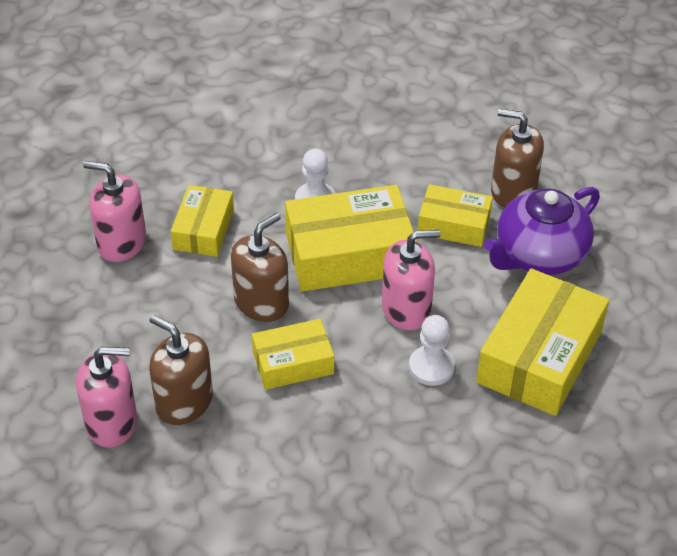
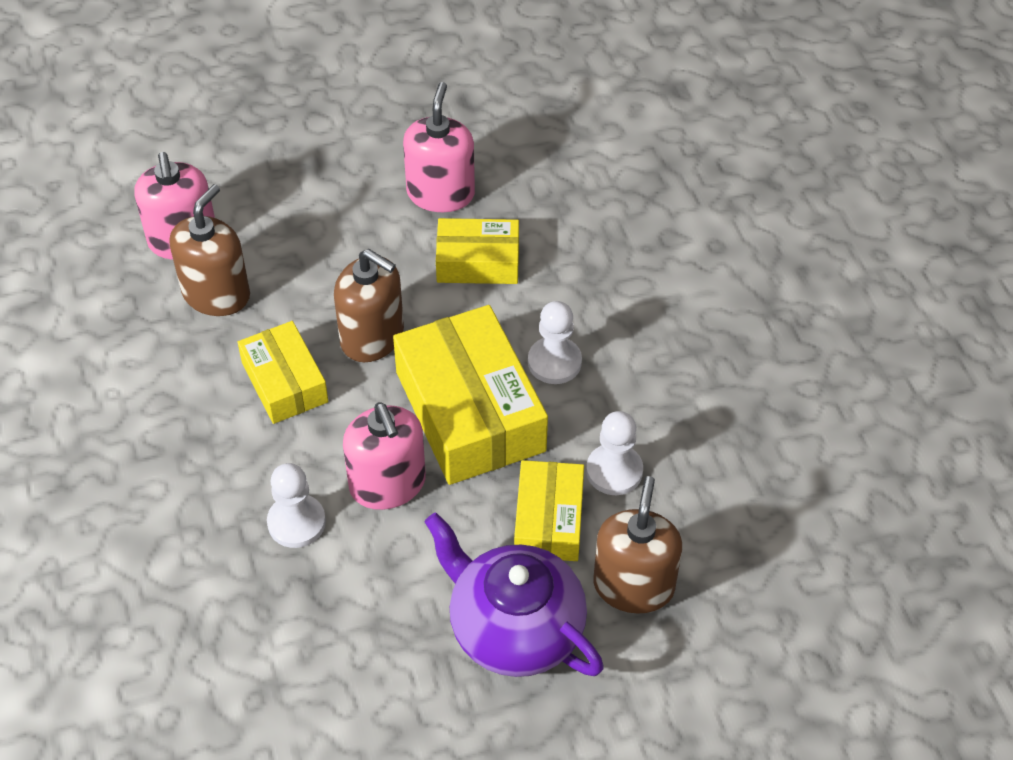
camera: 80 degrees right, 5 degrees up
(419, 185) = (614, 471): none -> white pawn
(539, 356) = (330, 643): yellow box -> none

